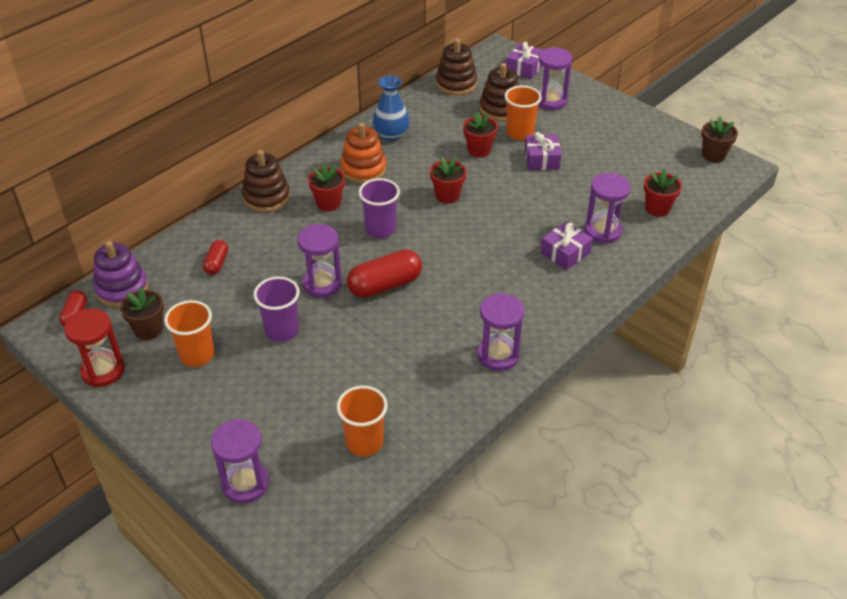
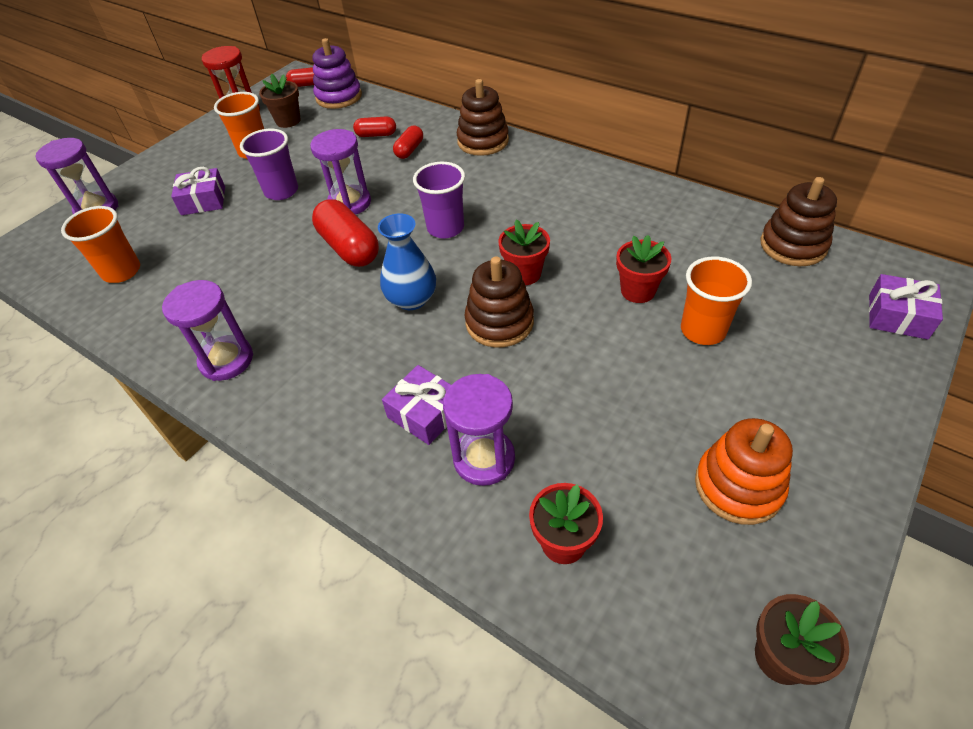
camera: 85 degrees right, 5 degrees up
(256, 242) = (409, 150): none -> red capsule
(328, 203) = (483, 182): red flower pot -> none
(363, 169) = (554, 196): orange stacking toy -> orange stacking toy (738, 486)
(391, 135) = (635, 206): blue vase -> blue vase (411, 299)
(500, 109) = (755, 300): brown stacking toy -> brown stacking toy (499, 322)
(542, 159) = (645, 364): purple gift -> purple gift (203, 201)
(550, 101) = (817, 360): purple hourglass -> none

